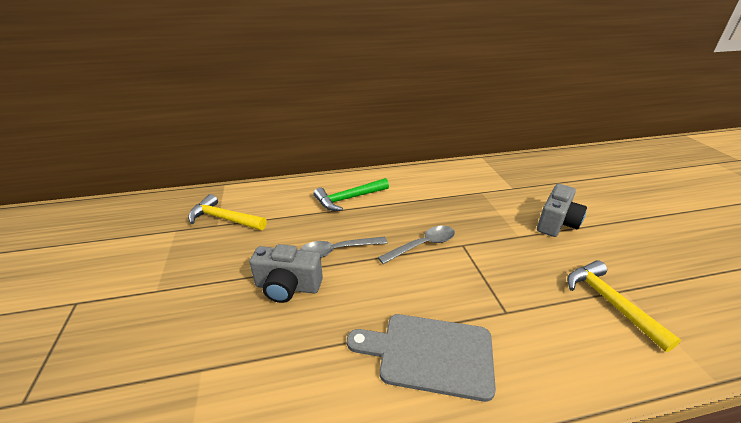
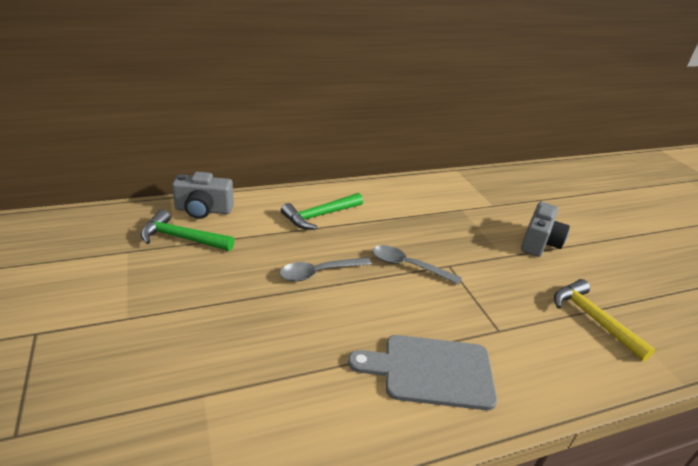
camera: 10 degrees left, 0 degrees up
(224, 219) = (182, 238): yellow hammer -> green hammer
(287, 287) = (274, 311): grey camera -> grey camera (203, 210)
(422, 245) = (408, 266): grey spoon -> grey spoon turned 120 degrees counterclockwise

